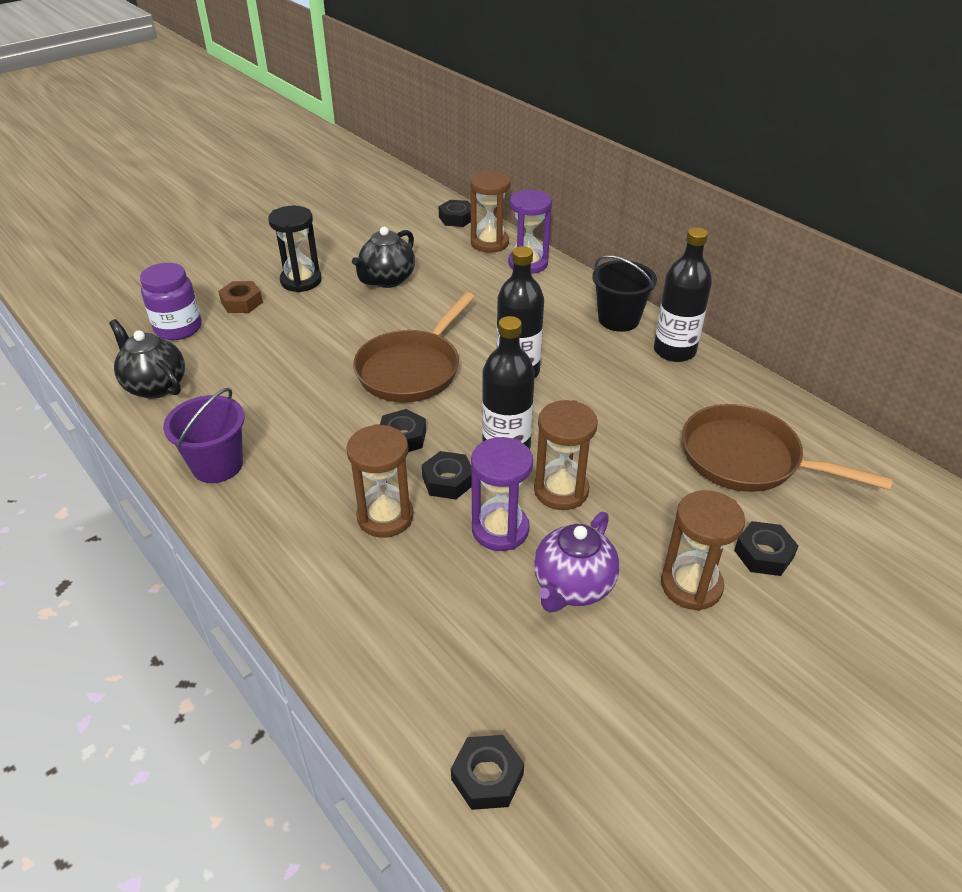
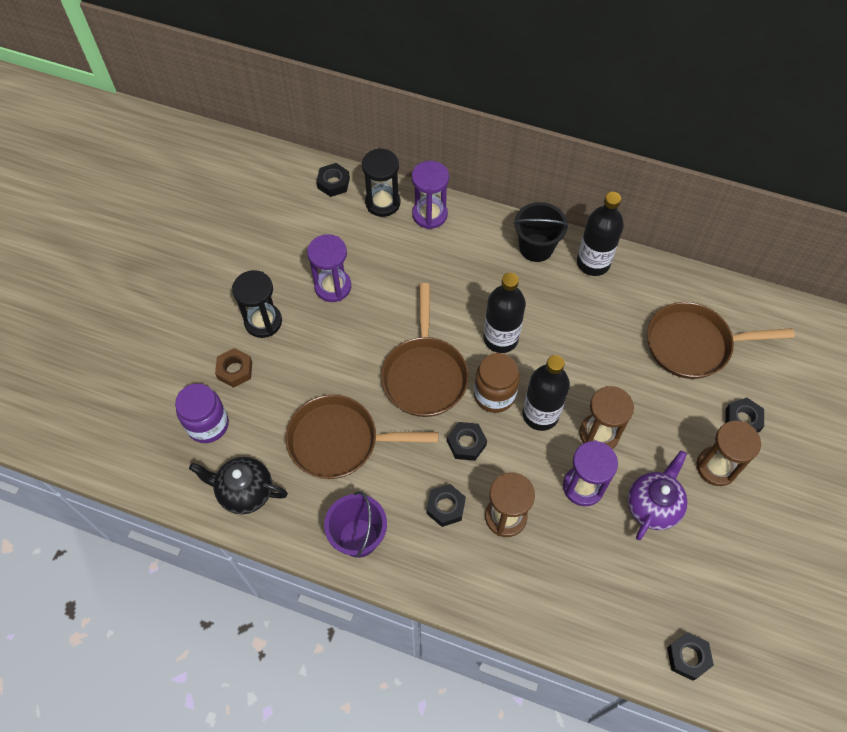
camera: 30 degrees left, 20 degrees up
(279, 385) = (339, 441): none -> brown pan
(387, 280) = (333, 286): black teapot -> purple hourglass
(448, 481) = (523, 465): black nut -> black nut (445, 507)
(470, 411) = (494, 395): none -> brown jar
(489, 243) = (382, 203): brown hourglass -> black hourglass
(572, 586) = (652, 506): purple teapot -> purple teapot turned 150 degrees counterclockwise

